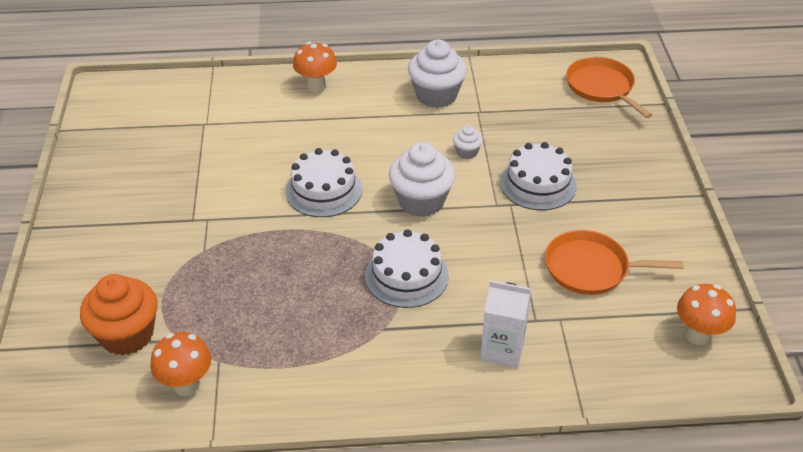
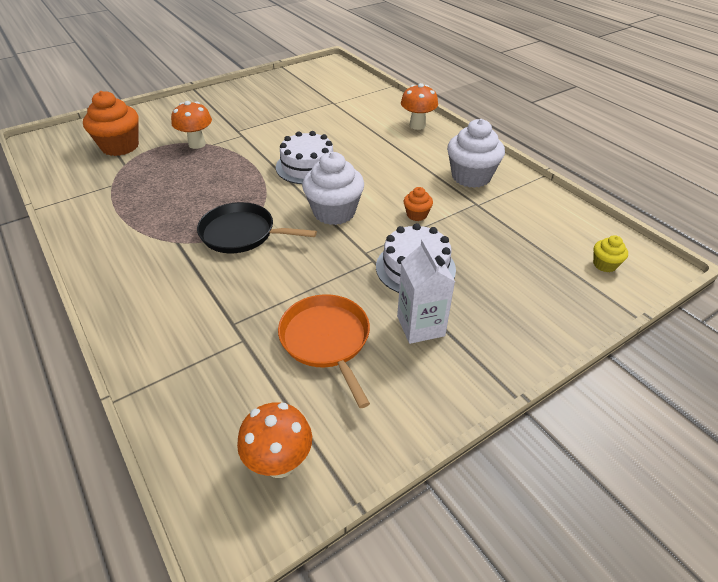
camera: 60 degrees right, 0 degrees up
(186, 385) = (85, 181): orange mushroom -> orange mushroom (197, 144)
(406, 276) = (242, 233): white cake -> black pan
(467, 152) = (417, 215): white cupcake -> orange cupcake
(502, 350) = (183, 314): white carton -> white carton (420, 326)
(602, 87) = (604, 264): orange pan -> yellow cupcake

